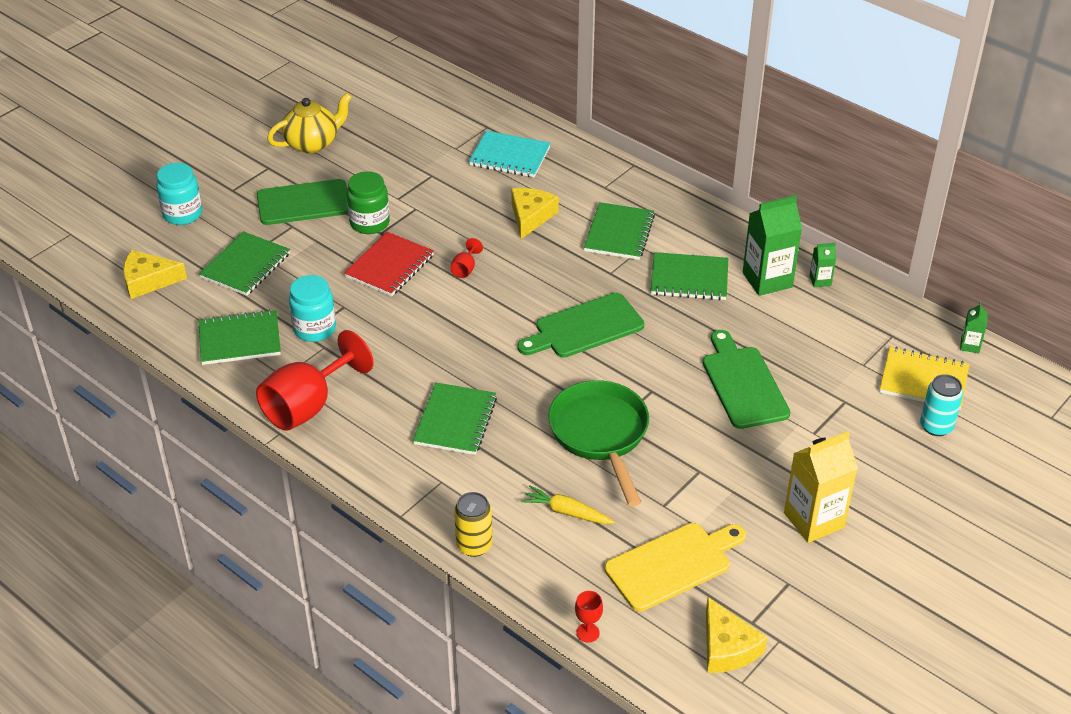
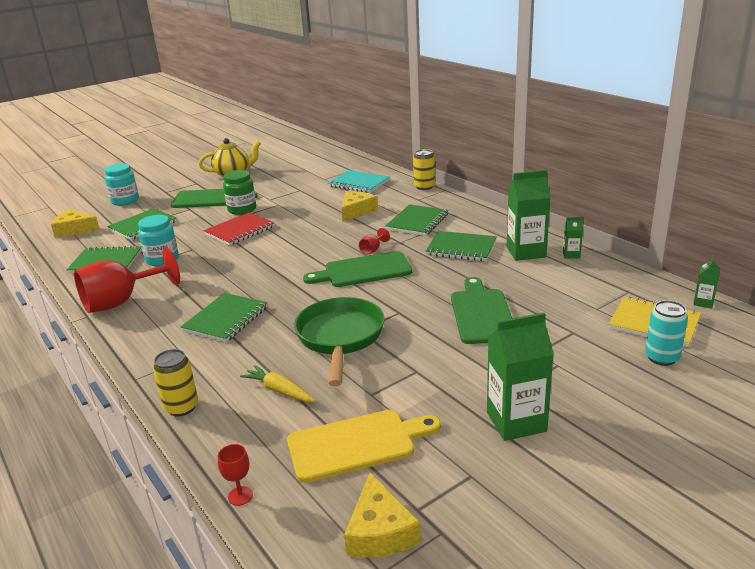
camera: 15 degrees right, 15 degrees down
(465, 269) = (292, 234): red goblet -> red goblet (372, 250)
(603, 160) = (424, 187): none -> yellow can
(814, 520) = (516, 422): yellow carton -> green carton

